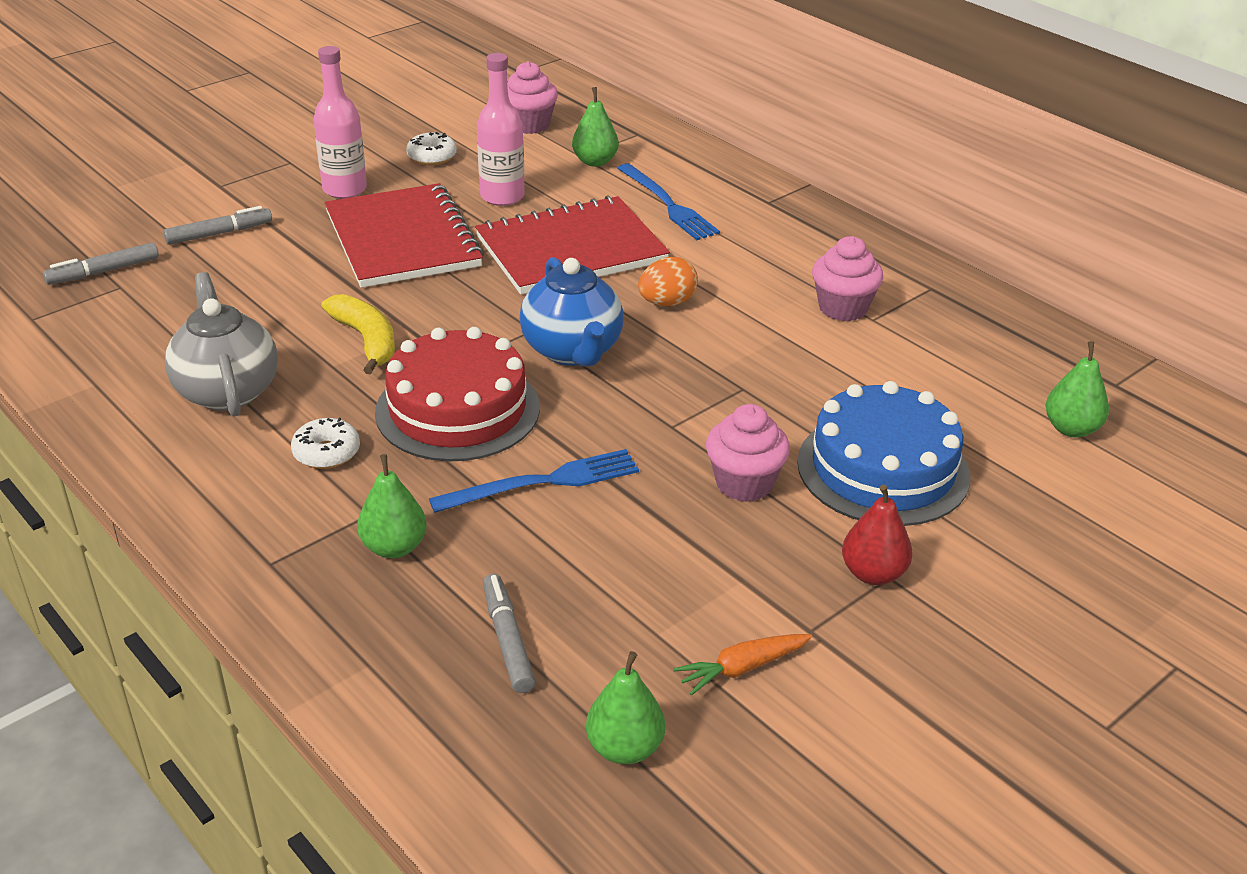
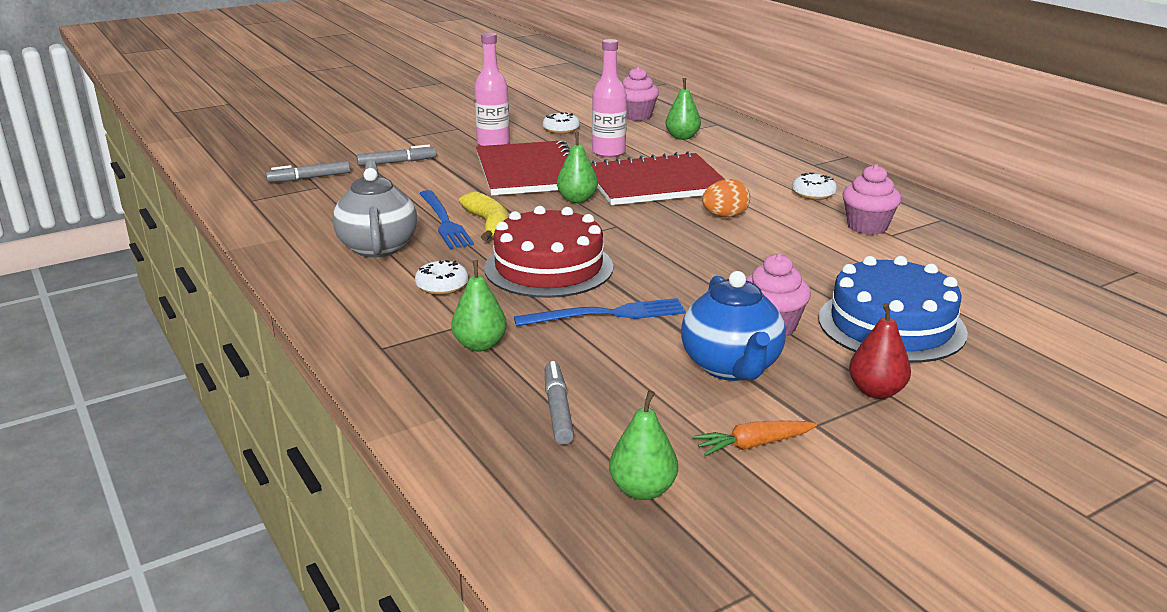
camera: 10 degrees right, 10 degrees down
(573, 351) = (645, 239): blue teapot -> blue teapot (731, 367)
(668, 204) = (734, 162): blue fork -> blue fork (444, 221)
(772, 255) = (813, 194): none -> white donut
(1071, 429) = (1059, 311): green pear -> green pear (577, 199)

